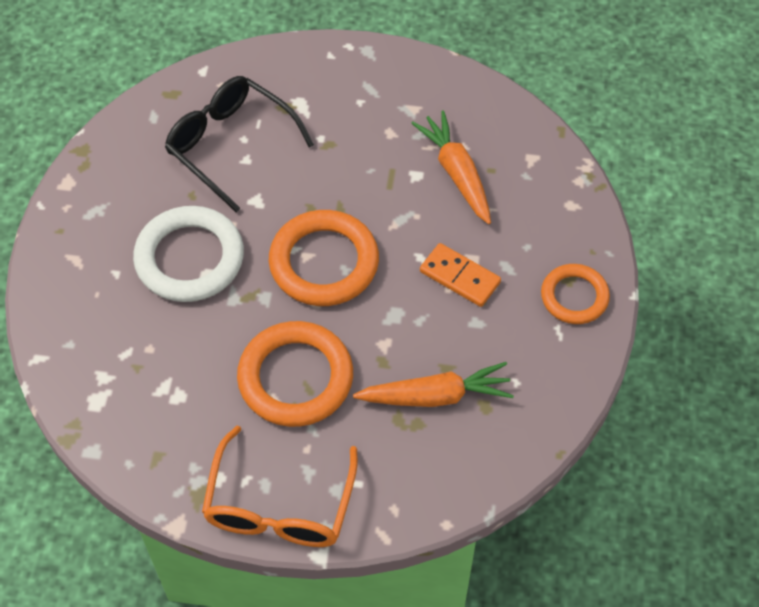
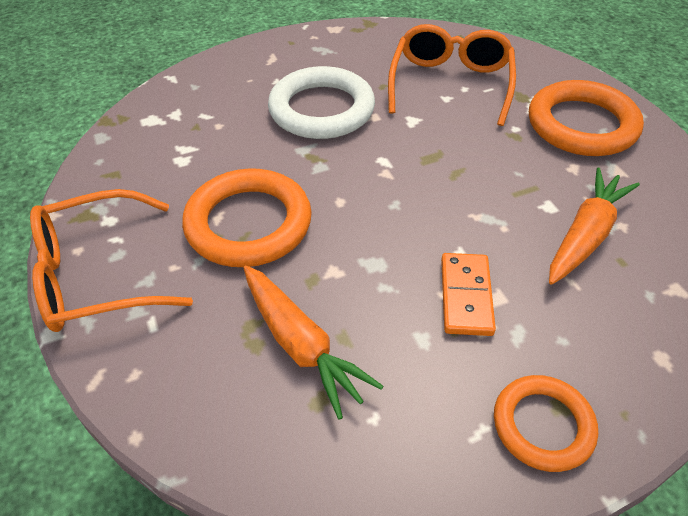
camera: 60 degrees right, 10 degrees down
(231, 145) = (450, 84): black glasses -> orange glasses
(324, 262) = (389, 187): orange ring -> orange ring (582, 125)

